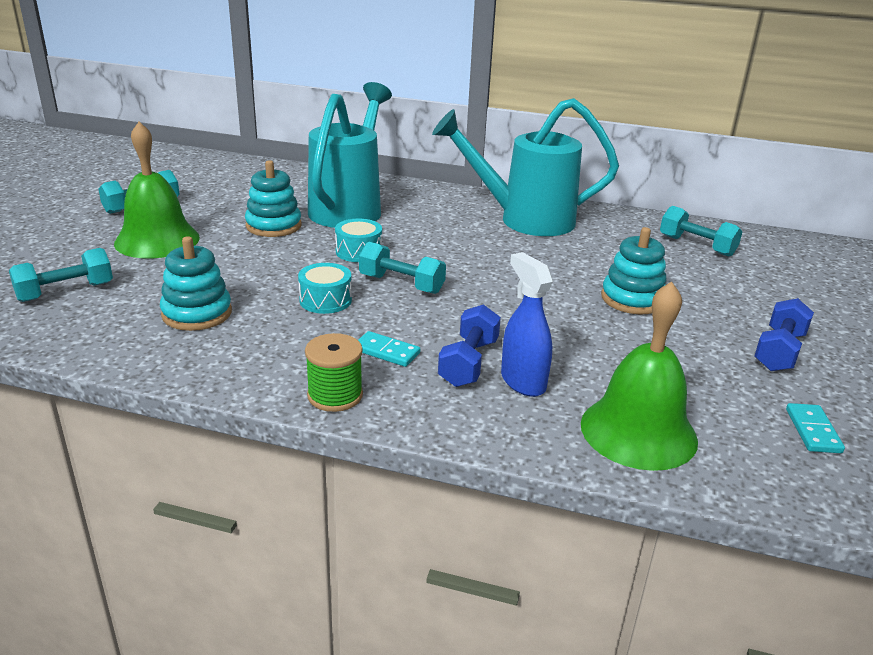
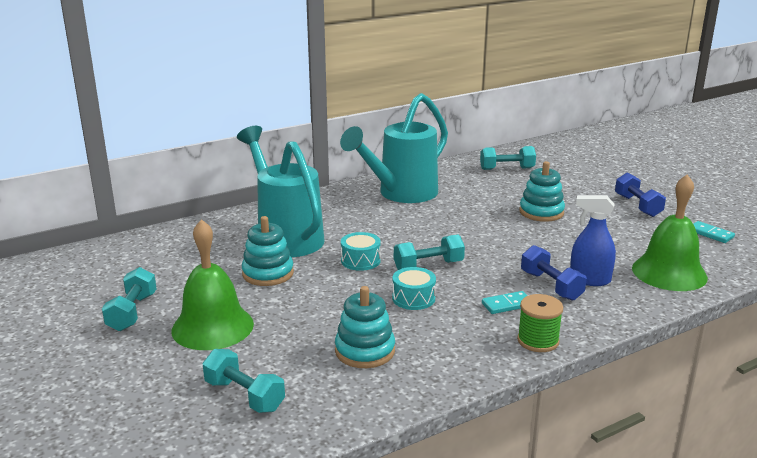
camera: 45 degrees left, 5 degrees down
(65, 292) = (244, 395): turquoise dumbbell -> turquoise dumbbell turned 60 degrees counterclockwise

